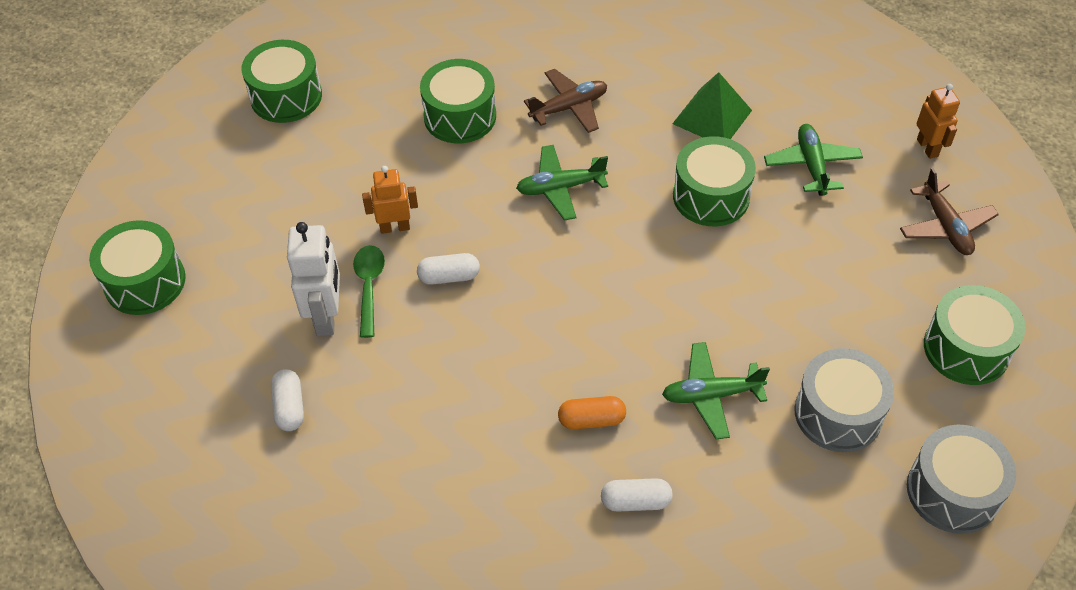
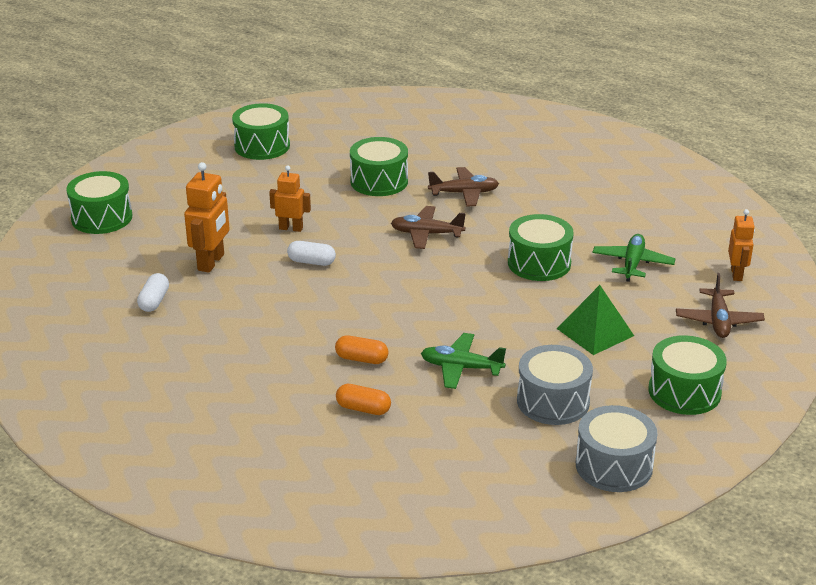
camera: 20 degrees right, 20 degrees down
(327, 316) = (211, 262): white robot -> orange robot
(369, 286) = (251, 254): green spoon -> none
(560, 188) = (426, 234): green plane -> brown plane
(635, 502) = (363, 409): white capsule -> orange capsule
(712, 117) = (572, 221): green pyramid -> green pyramid (595, 332)

